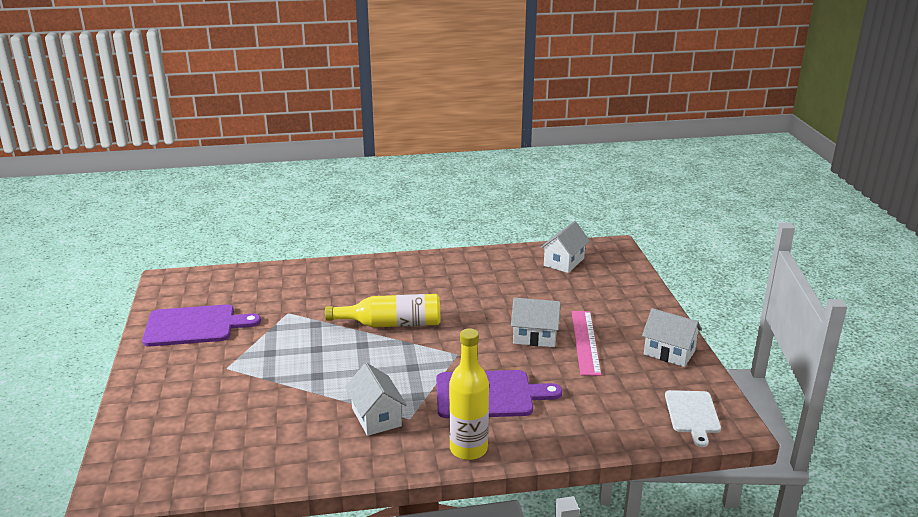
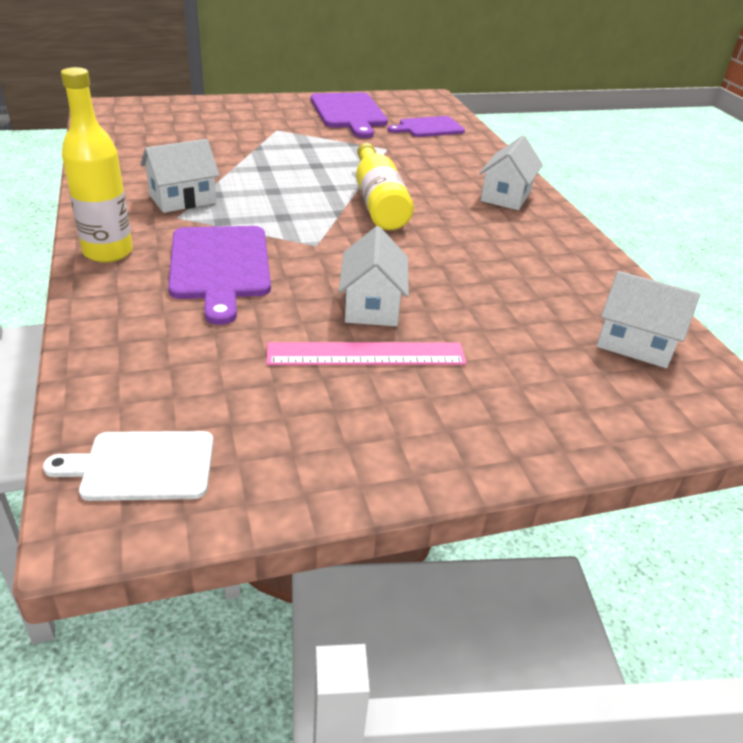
camera: 80 degrees right, 10 degrees up
(245, 289) = (428, 127): none -> purple cutting board
(669, 352) = (347, 456): white house -> white house (506, 196)

